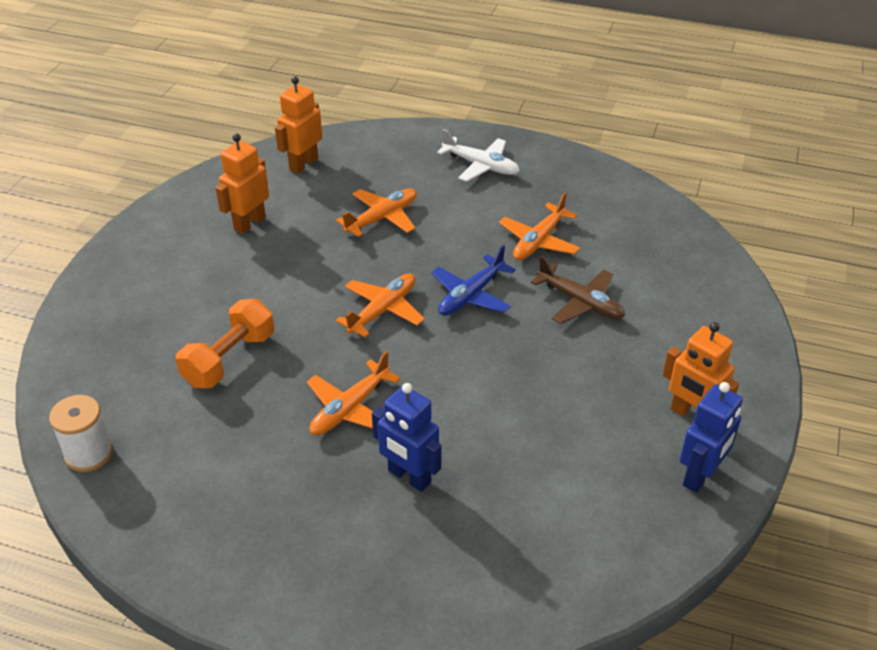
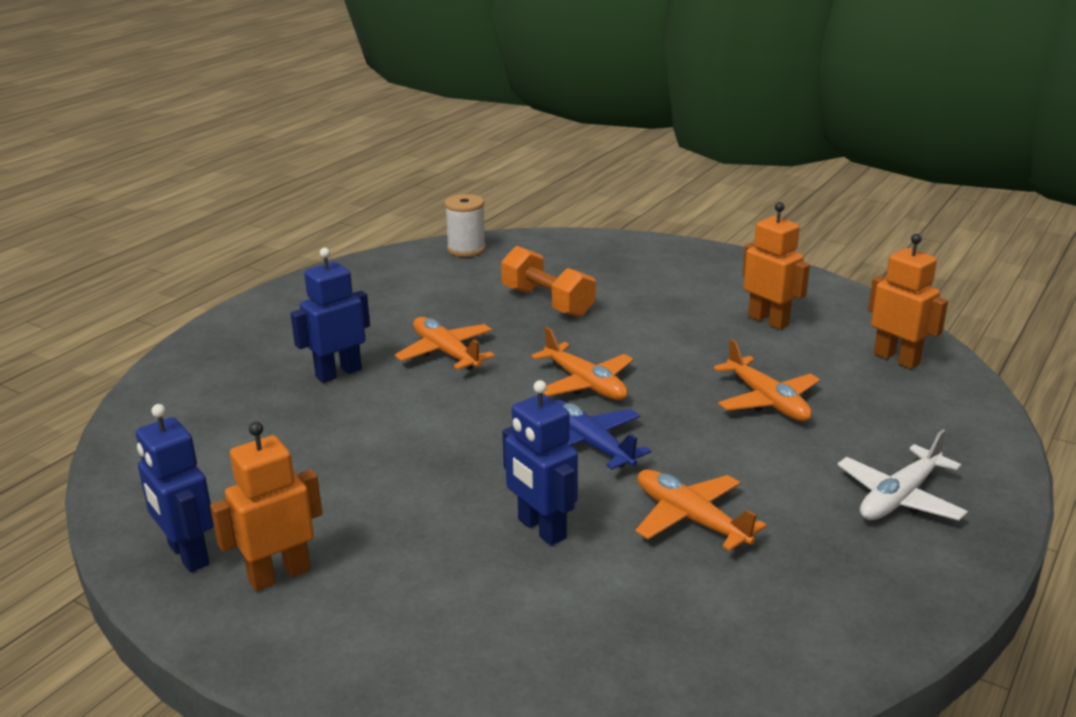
camera: 105 degrees right, 15 degrees down
(580, 302) = (541, 529): brown plane -> blue robot

